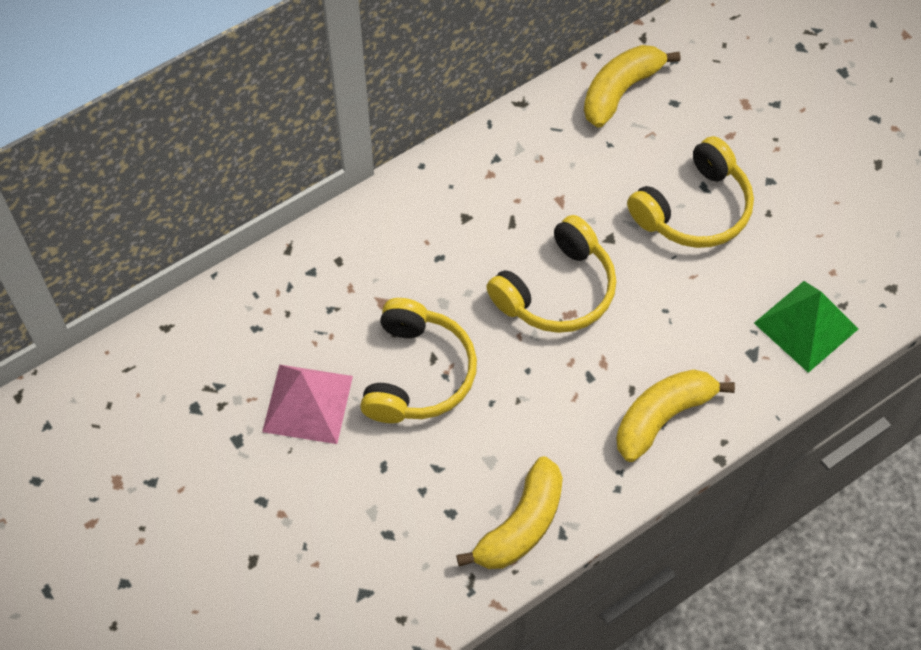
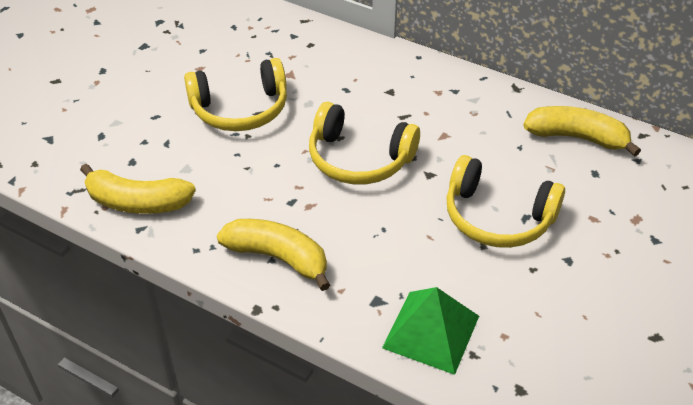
camera: 65 degrees right, 15 degrees down
(308, 403) = (187, 66): pink pyramid -> none

